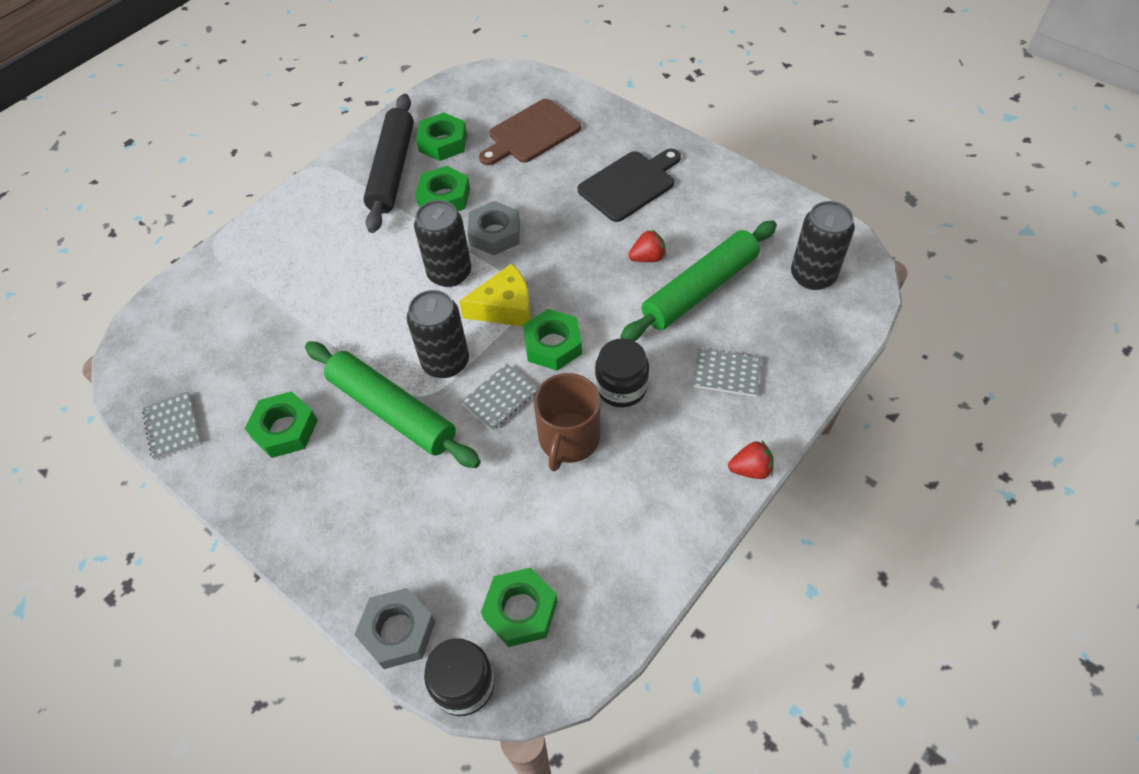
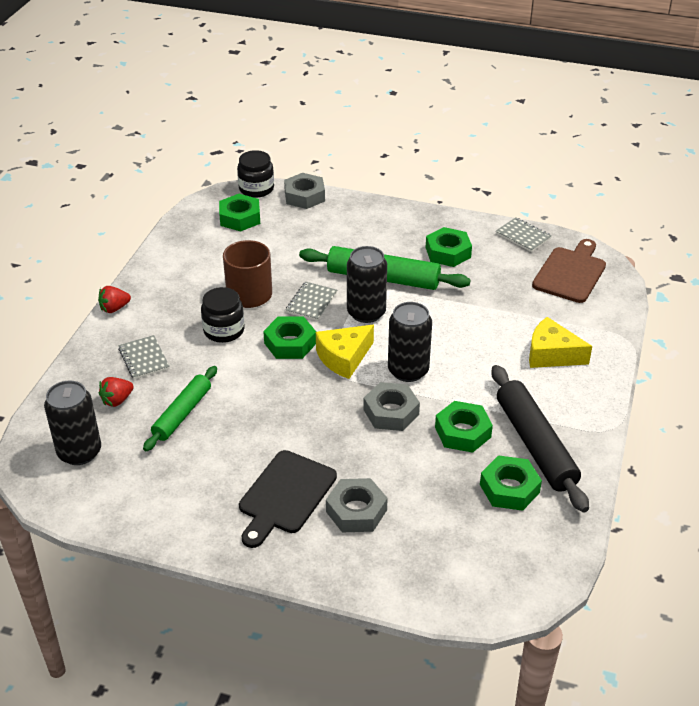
camera: 155 degrees right, 15 degrees down
(298, 250) = (551, 354): none -> yellow cheese
(531, 134) = (422, 526): brown cutting board -> brown cutting board (570, 273)
(576, 157) = (356, 511): none -> grey nut
(647, 258) = (239, 428): red strawberry -> red strawberry (117, 400)
(699, 289) = (182, 414): green rolling pin -> green rolling pin, size x0.65
(726, 373) = (144, 359): grey notebook -> grey notebook turned 75 degrees clockwise

